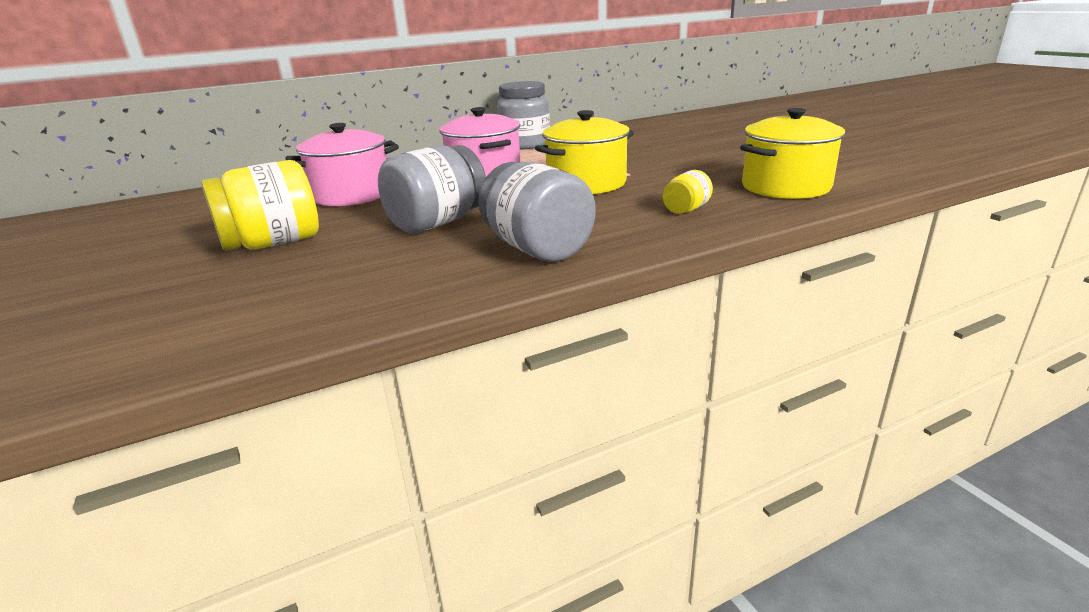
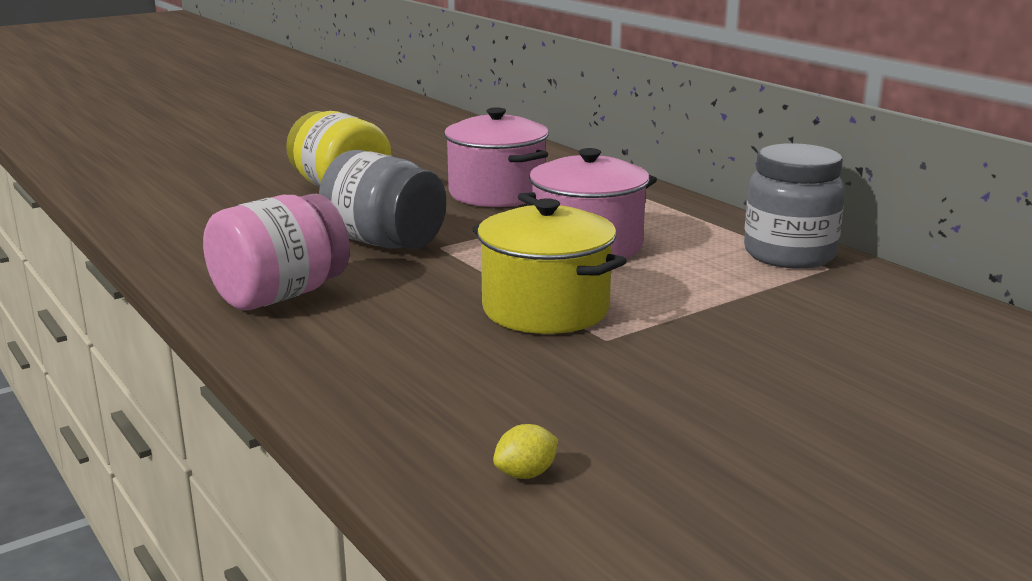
camera: 80 degrees right, 5 degrees down
(537, 249) = (280, 296): grey jar -> pink jar
(686, 210) = (404, 379): yellow jar -> none
(785, 187) = (526, 474): yellow pot -> yellow lemon

